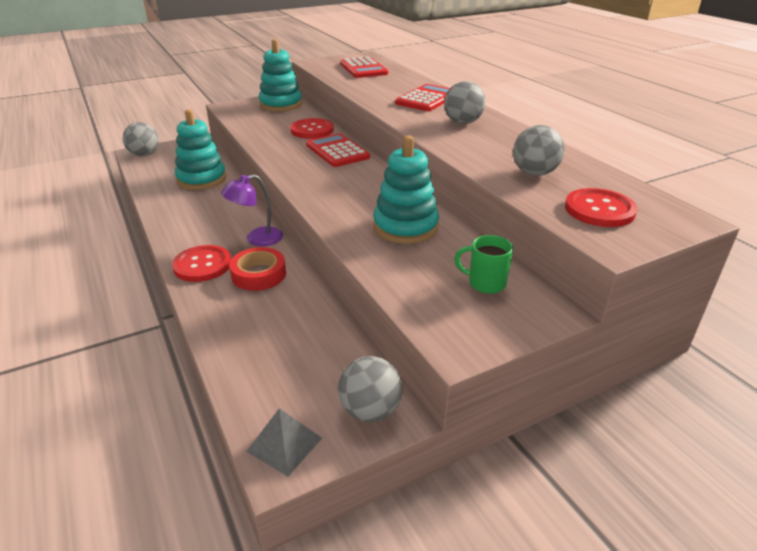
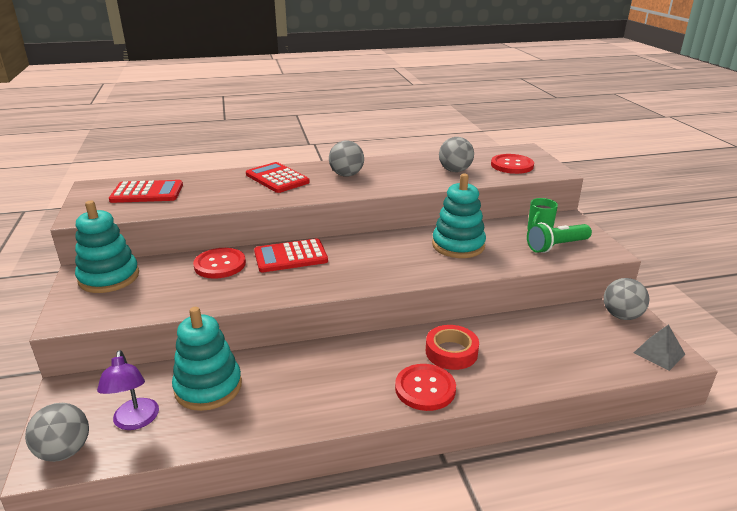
camera: 75 degrees left, 5 degrees down
(257, 239) = (385, 349): purple lamp -> purple lamp (135, 421)
(446, 298) = (556, 246): none -> green flashlight

